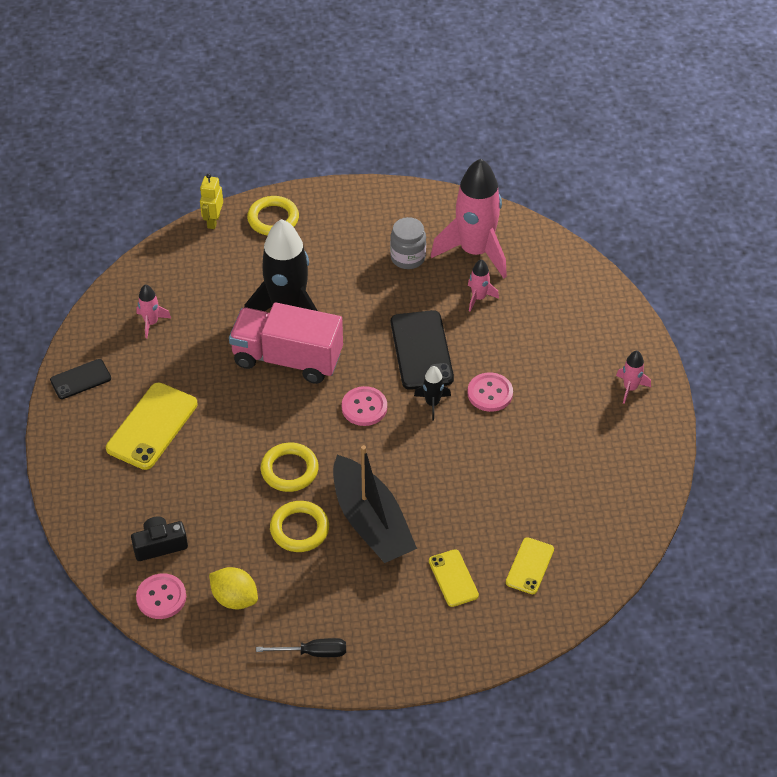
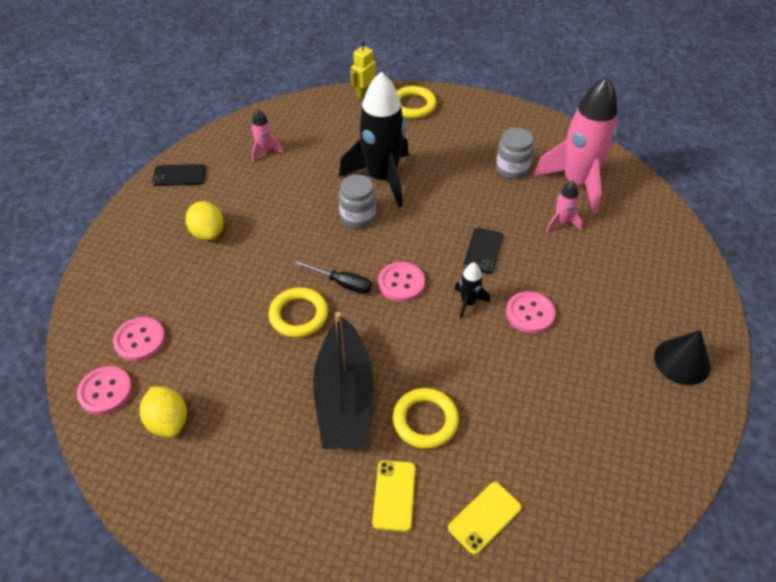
camera: 25 degrees right, 0 degrees up
(152, 426) = (208, 233): yellow phone -> yellow lemon
(160, 545) = (140, 340): black camera -> pink button
(287, 358) = (358, 216): pink truck -> grey jar
(299, 529) = (272, 376): yellow ring -> yellow ring (425, 420)
(313, 652) = (203, 516): black screwdriver -> black screwdriver (342, 283)
(421, 350) = (483, 250): black phone -> black phone, size x0.58
(630, 388) = (682, 361): pink rocket -> black cone

